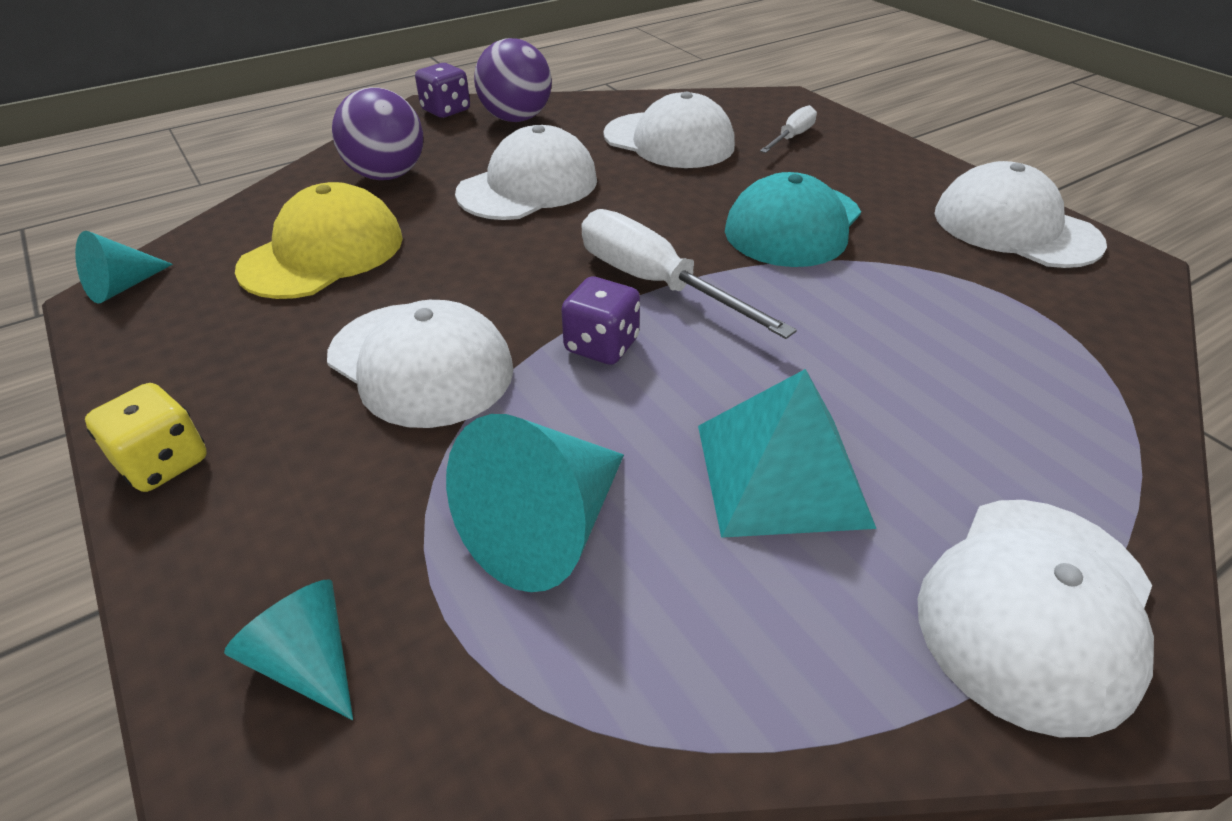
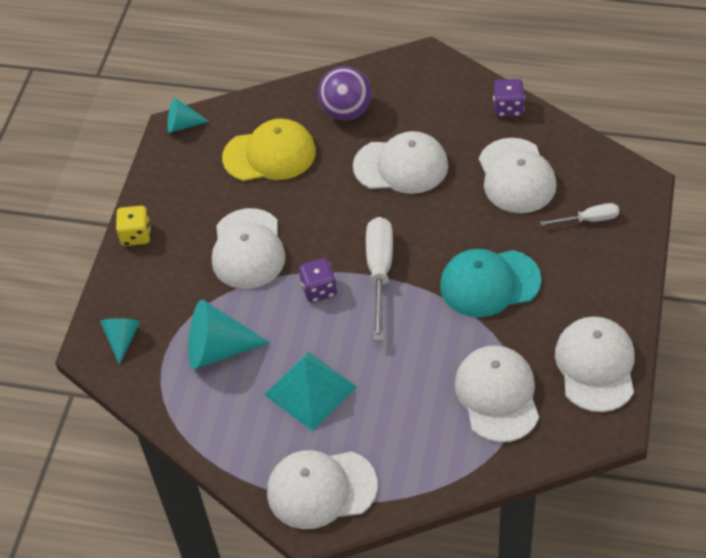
camera: 50 degrees right, 10 degrees up
(446, 110) = (431, 67): purple dice -> purple dice (508, 108)
(516, 119) = (459, 100): purple ball -> none
(991, 311) = (497, 395): none -> white cap

